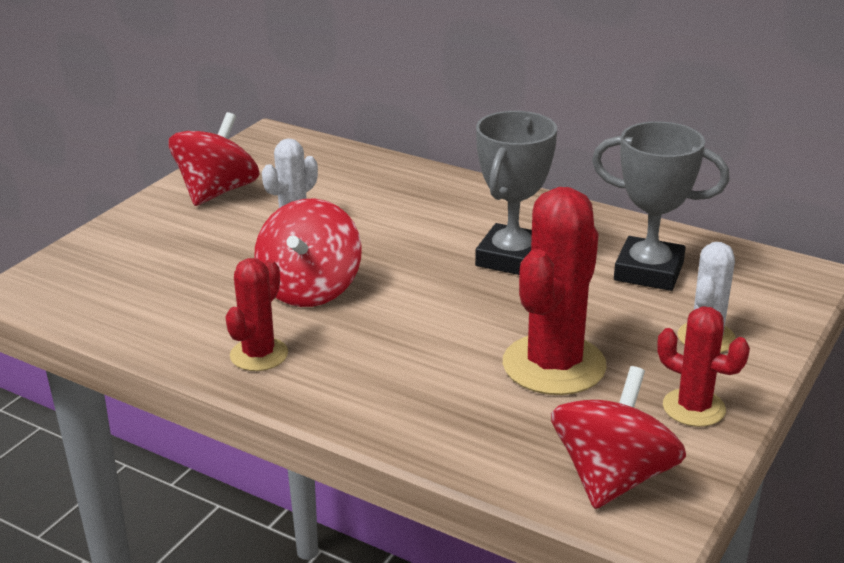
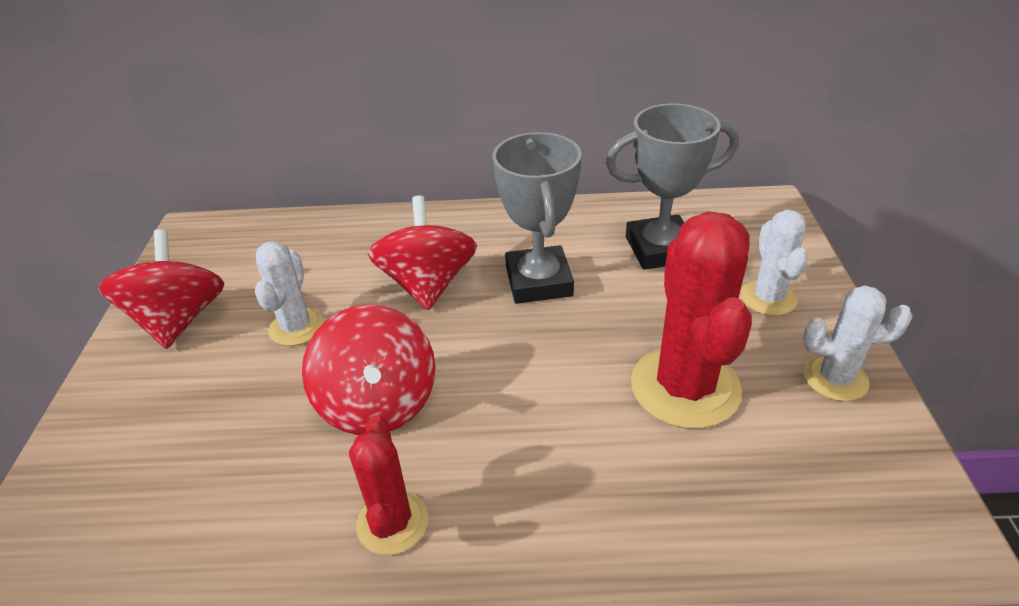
camera: 30 degrees left, 10 degrees up
(613, 477) = (860, 498): red spinning top -> red spinning top (428, 284)
(693, 408) = (835, 378): red cactus -> white cactus

